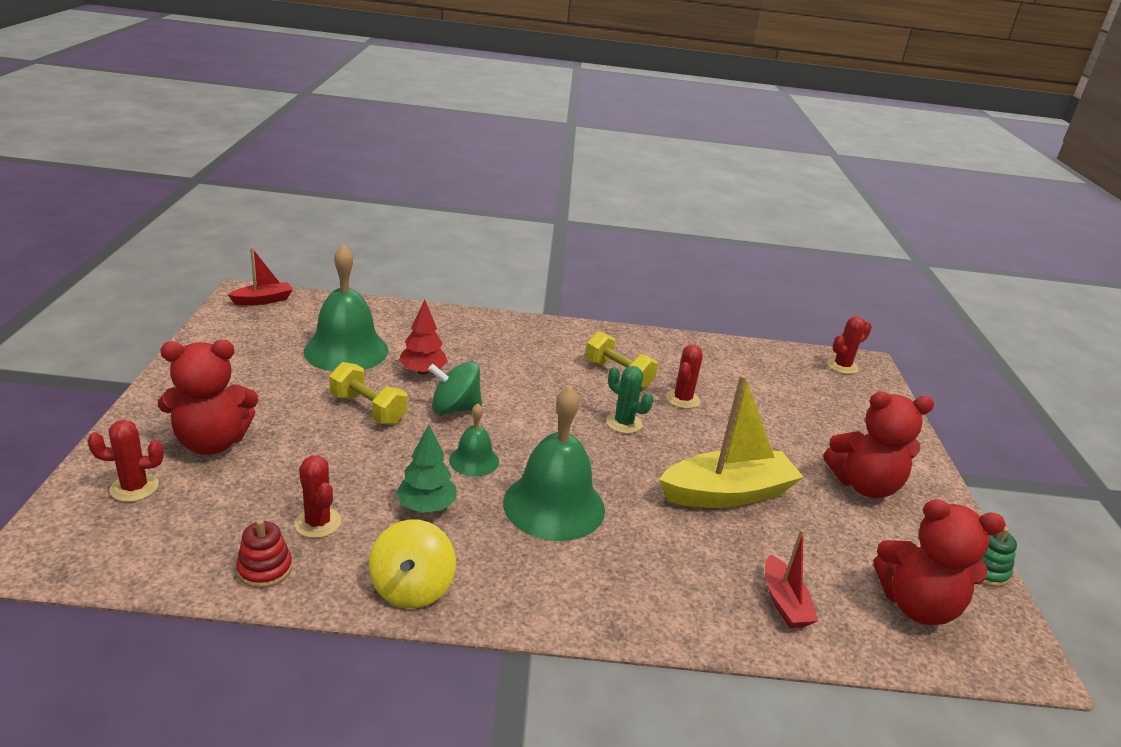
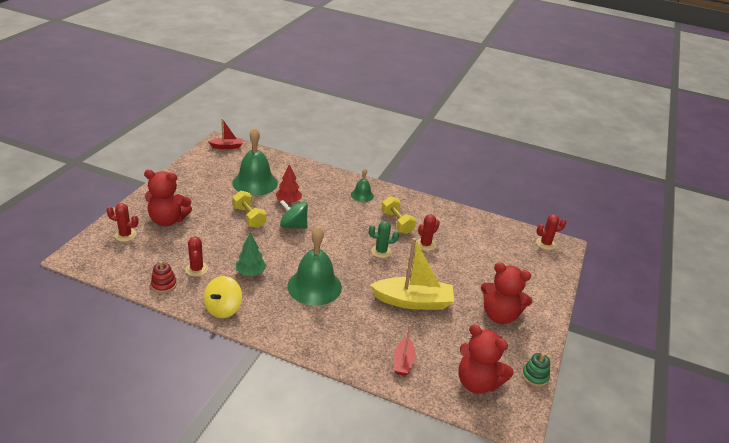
camera: 20 degrees right, 5 degrees up
(474, 460) = (287, 255): green bell -> green bell (362, 195)
(624, 423) = (381, 251): green cactus -> green cactus turned 60 degrees counterclockwise

